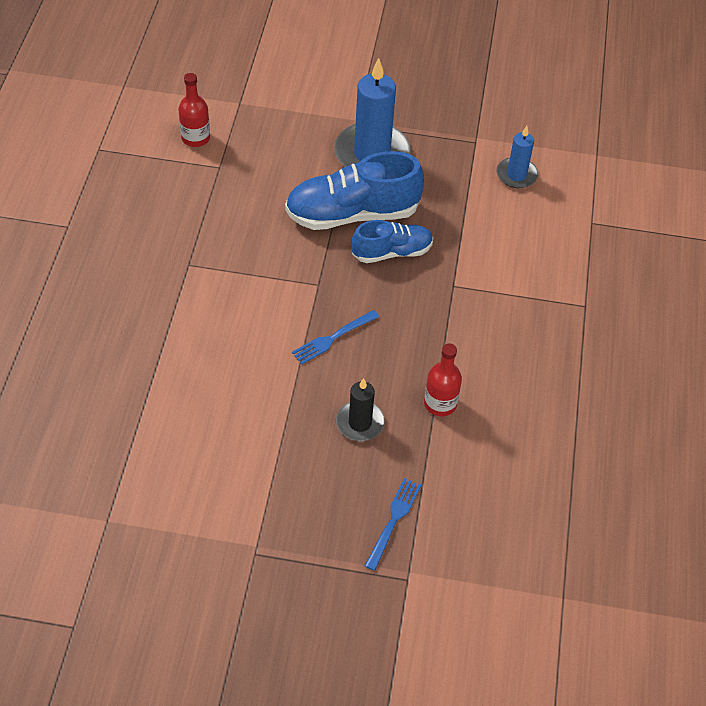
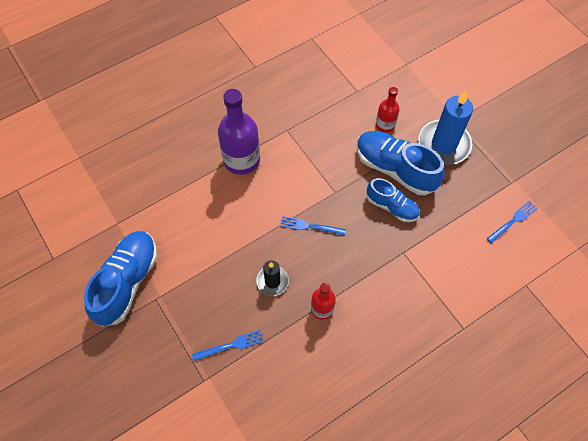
camera: 50 degrees right, 10 degrees up
(175, 334) = (241, 160): none -> purple bottle
(195, 138) = (362, 66): red bottle -> red bottle (385, 125)
(200, 567) = (127, 282): none -> blue shoe
(516, 175) = (513, 221): blue candle -> blue fork

